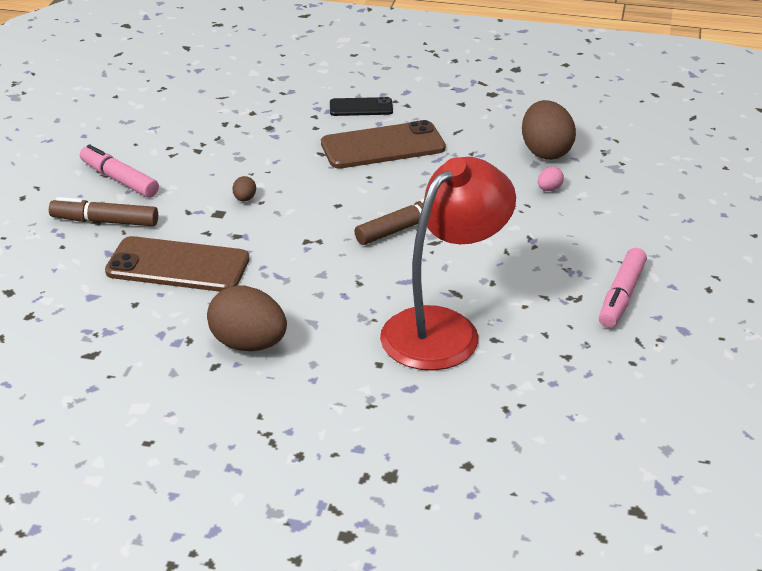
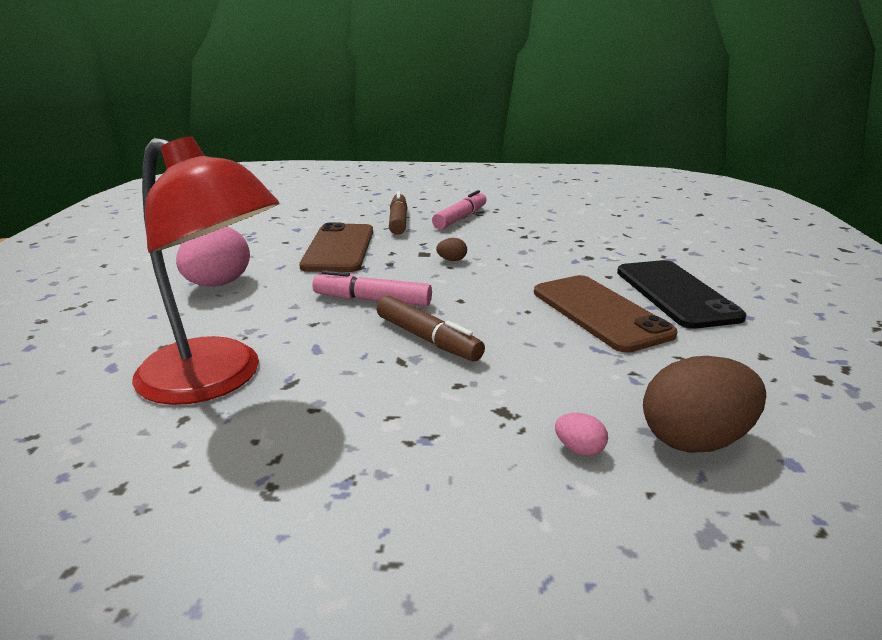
camera: 80 degrees right, 10 degrees down
(248, 344) = (218, 284): brown egg -> pink egg
(361, 107) = (676, 294): black phone -> black phone, size x1.80
(621, 296) = (268, 550): pink marker -> pink marker (372, 300)

